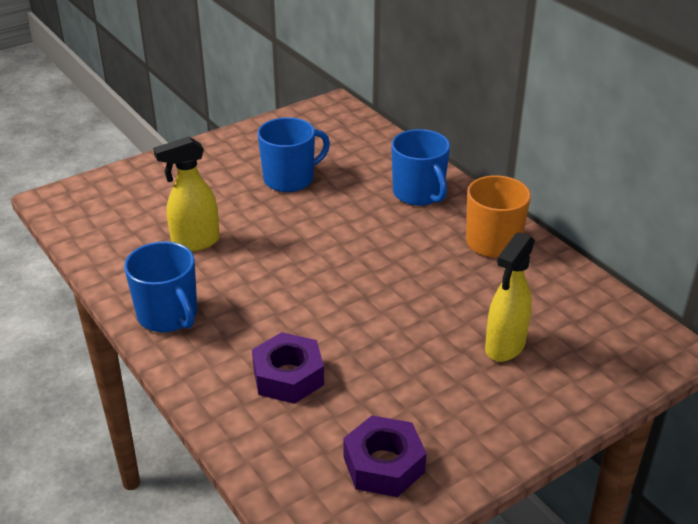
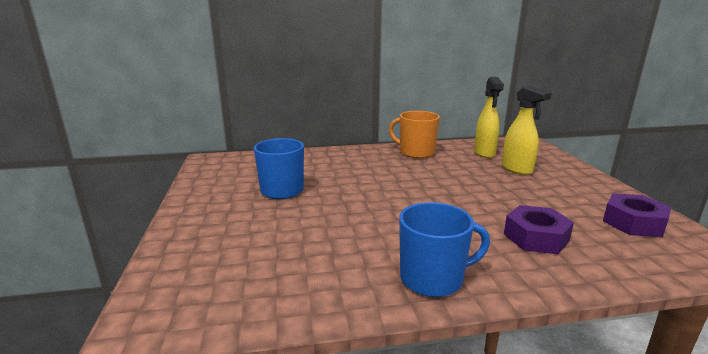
camera: 65 degrees left, 15 degrees down
(195, 243) = (329, 244): yellow spray bottle -> yellow spray bottle (484, 153)
(419, 193) = (349, 158): blue mug -> none

